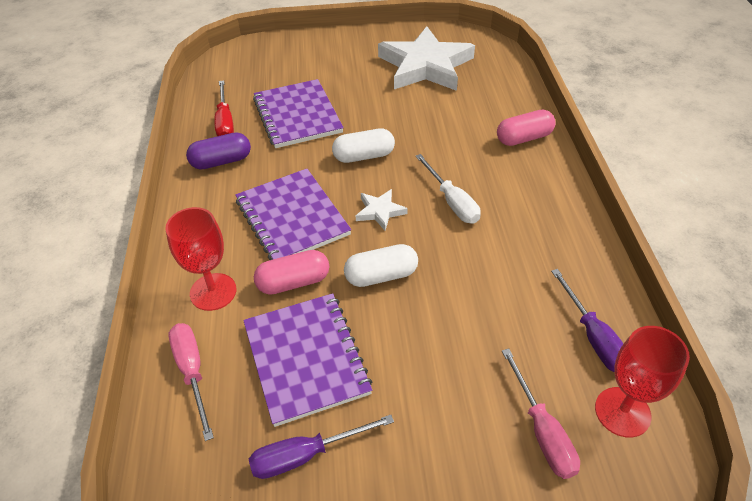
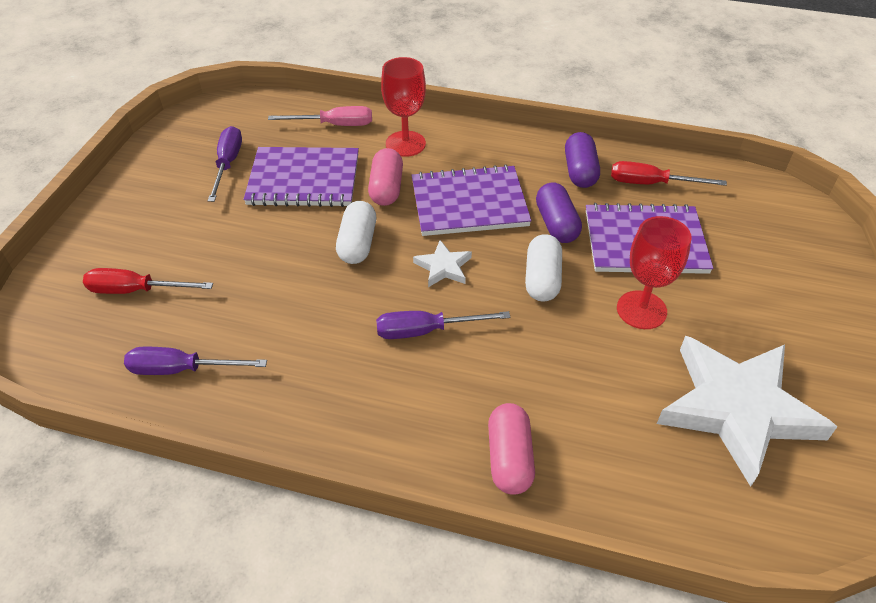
camera: 110 degrees right, 0 degrees up
(297, 161) = (556, 224): none -> purple capsule
(452, 201) = (426, 331): white screwdriver -> purple screwdriver
(542, 431) = (136, 290): pink screwdriver -> red screwdriver
(622, 412) = (103, 351): red goblet -> red goblet (641, 310)

